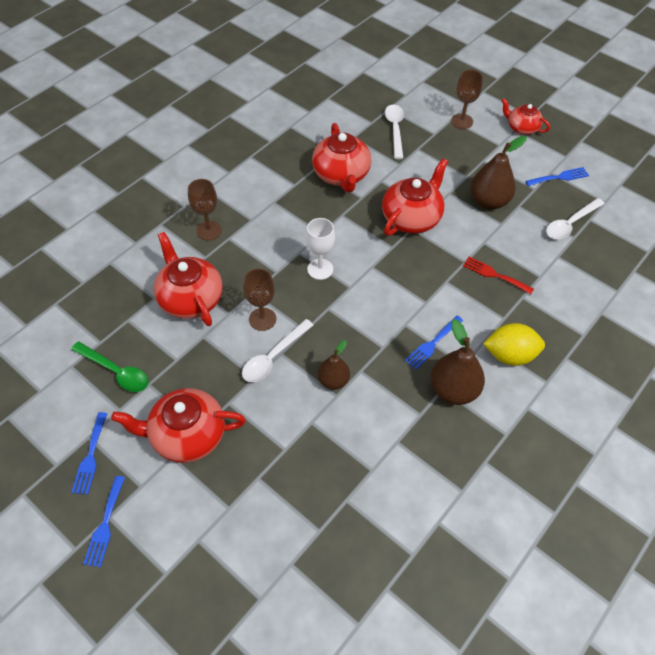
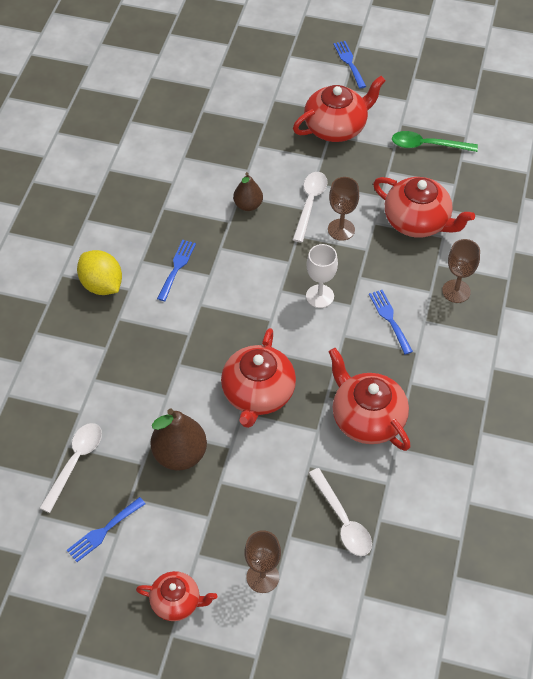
camera: 155 degrees right, 0 degrees up
(90, 457) = (394, 90): blue fork -> blue fork (389, 319)
(453, 390) = (142, 236): brown pear -> none
(494, 275) = (142, 361): red fork -> none
(509, 355) = (102, 285): yellow lemon -> yellow lemon turned 75 degrees clockwise

